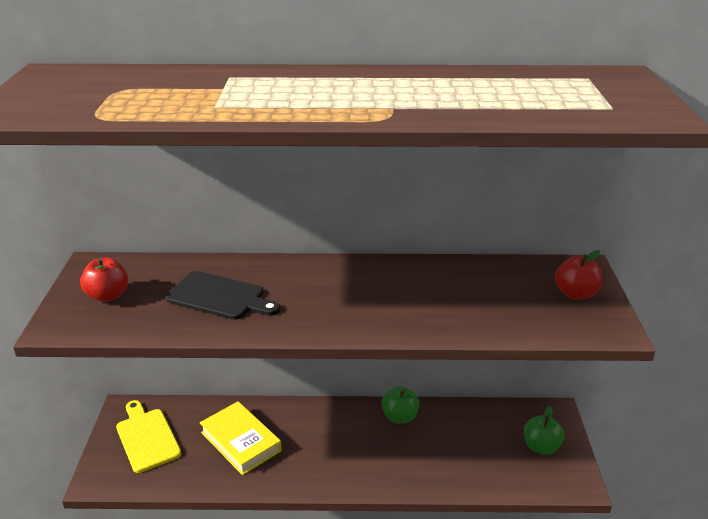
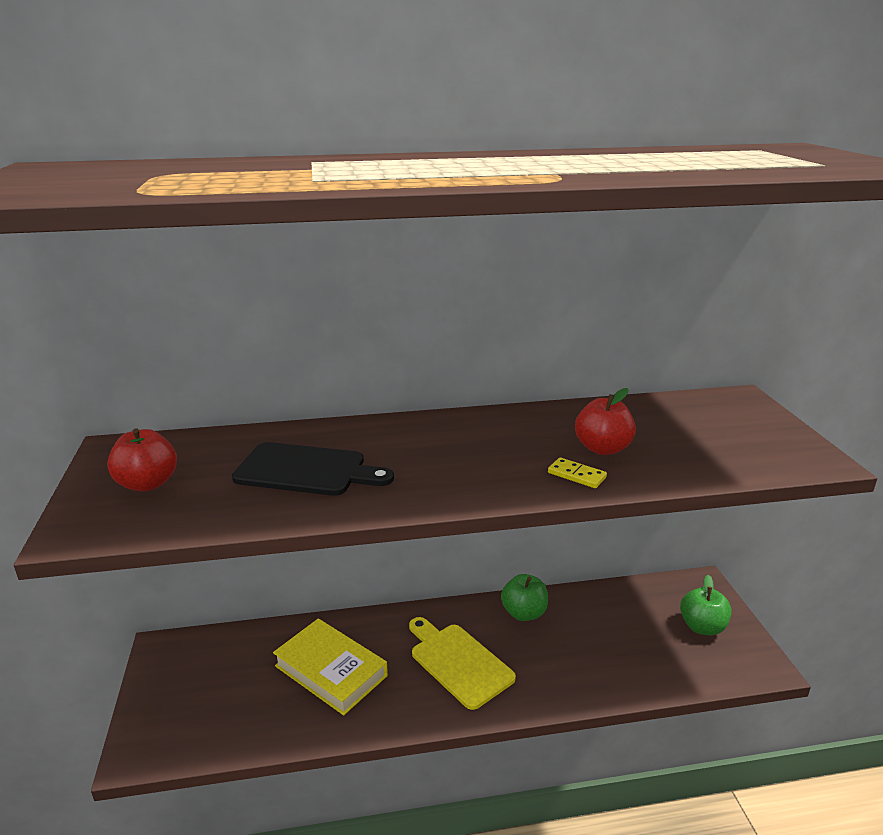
camera: 10 degrees left, 5 degrees down
(147, 437) = (201, 683): yellow cutting board -> yellow cutting board (458, 662)
(416, 322) = (576, 475): none -> yellow domino
(575, 294) = (748, 426): red apple -> red apple (602, 448)

